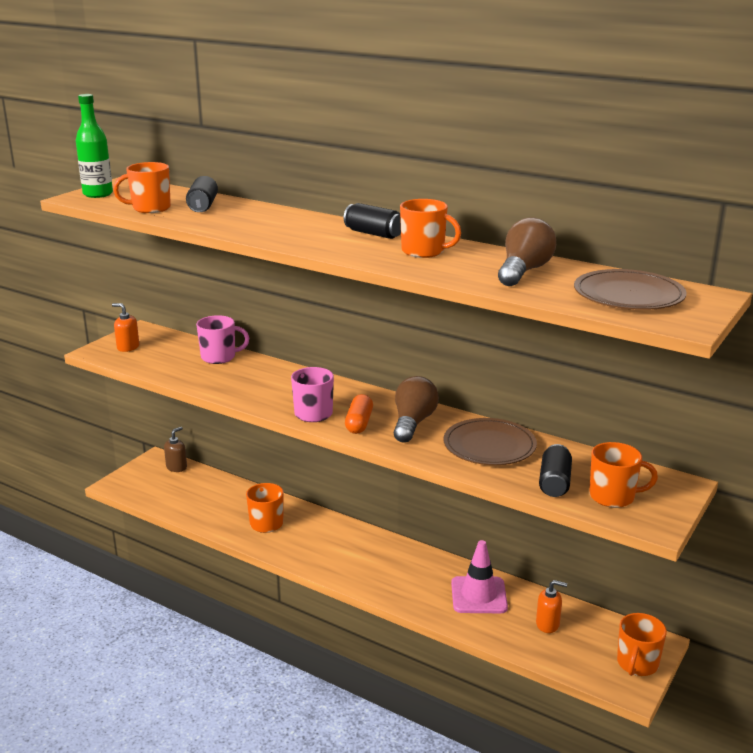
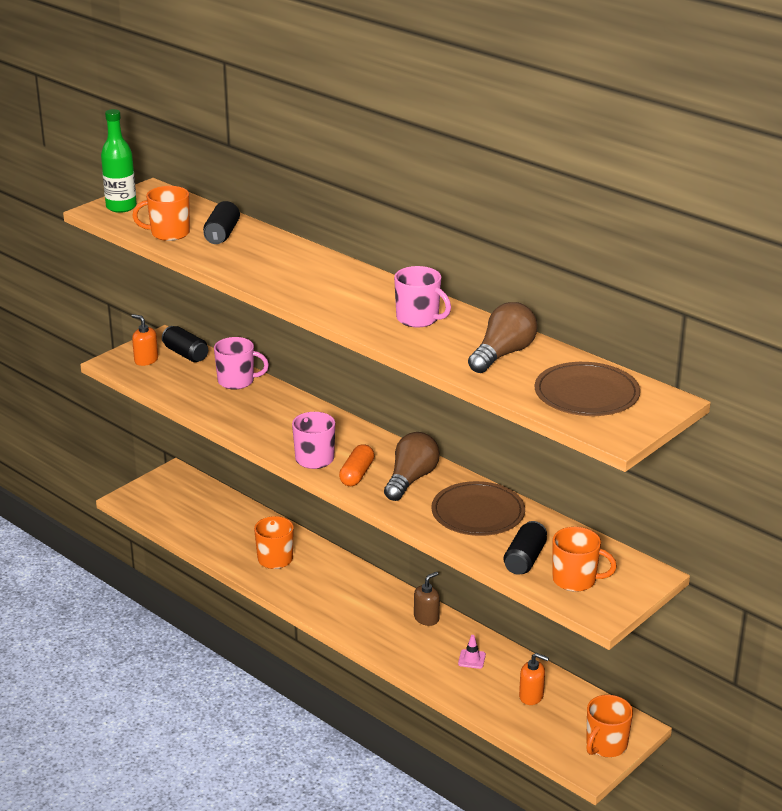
camera: 10 degrees right, 5 degrees up
(176, 467) = (194, 485): brown soap dispenser -> brown soap dispenser (426, 618)
(373, 234) = (379, 289): black can -> black can (185, 354)
(424, 251) = (418, 319): orange mug -> pink mug
(479, 595) = (471, 659): pink traffic cone -> pink traffic cone, size x0.45

